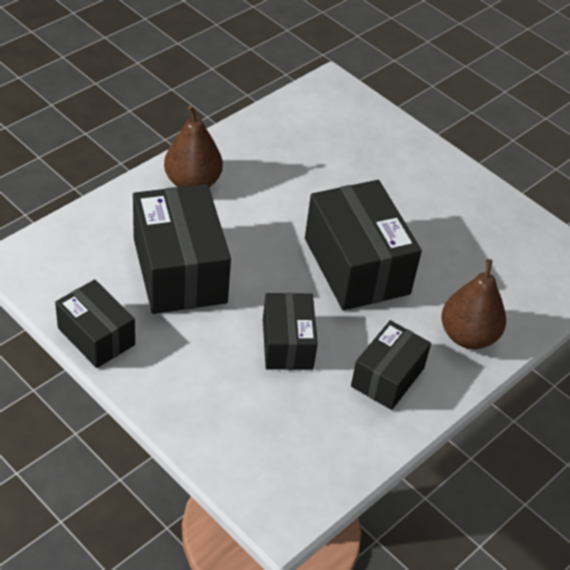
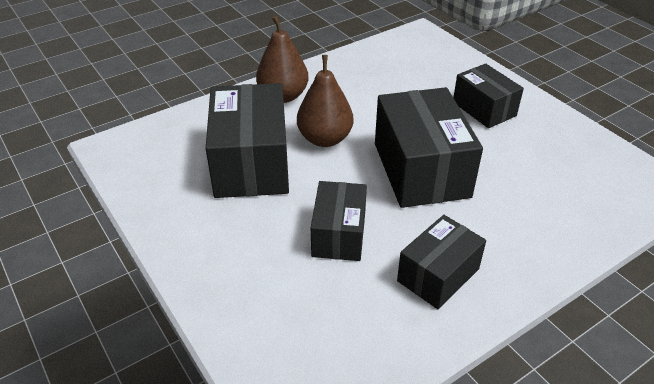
camera: 15 degrees right, 5 degrees down
(96, 336) = (155, 214): black box -> black box (484, 109)
(468, 336) = (529, 241): brown pear -> brown pear (325, 139)

